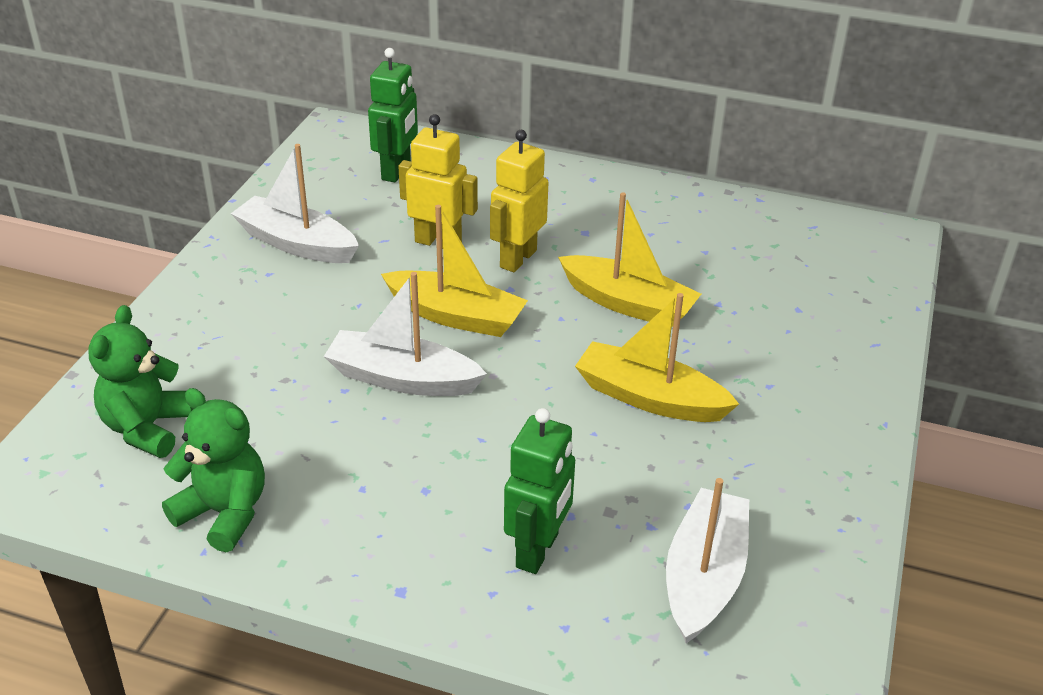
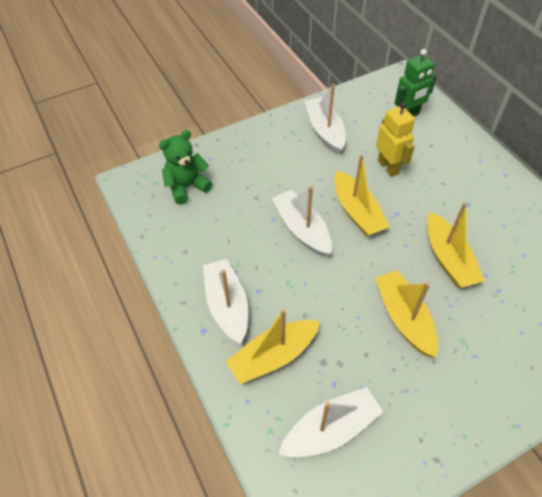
camera: 45 degrees right, 15 degrees up
(224, 513) = (177, 245): green teddy bear -> none
(400, 536) = (227, 305): none -> white boat
(517, 259) = (417, 198): yellow robot -> none
(538, 551) = (273, 356): green robot -> yellow boat

